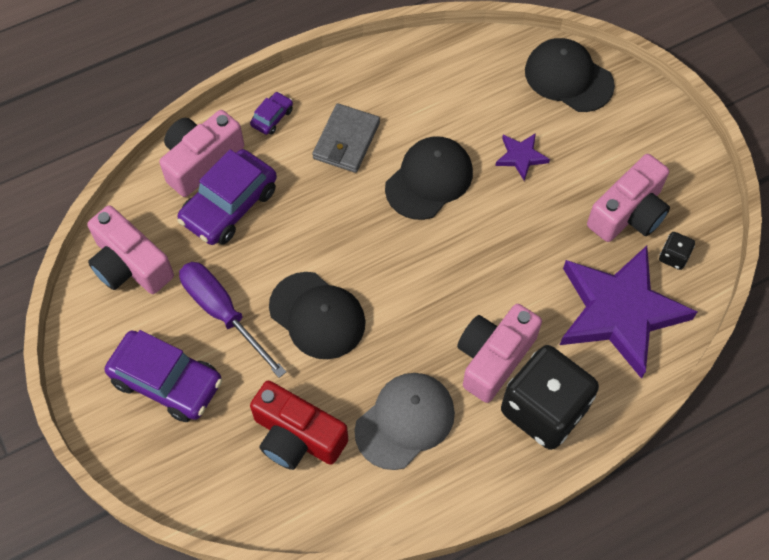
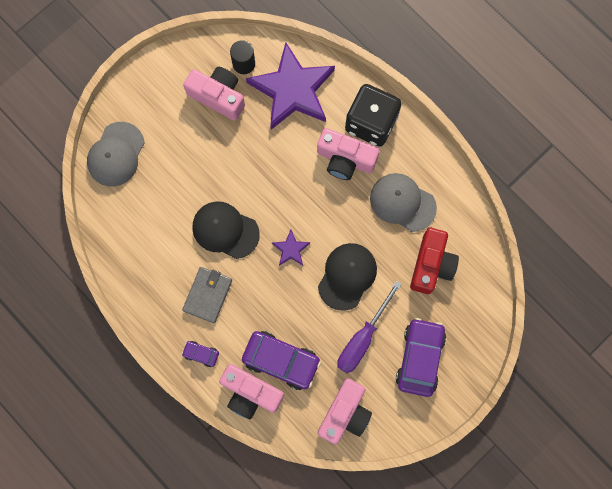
camera: 105 degrees left, 15 degrees up
(346, 141) = (207, 295): grey wallet -> grey wallet turned 75 degrees counterclockwise
(521, 157) = (191, 173): purple star -> purple star (290, 249)
(568, 78) = (116, 154): black cap -> grey cap
(673, 257) = (244, 64): black dice -> black cylinder

